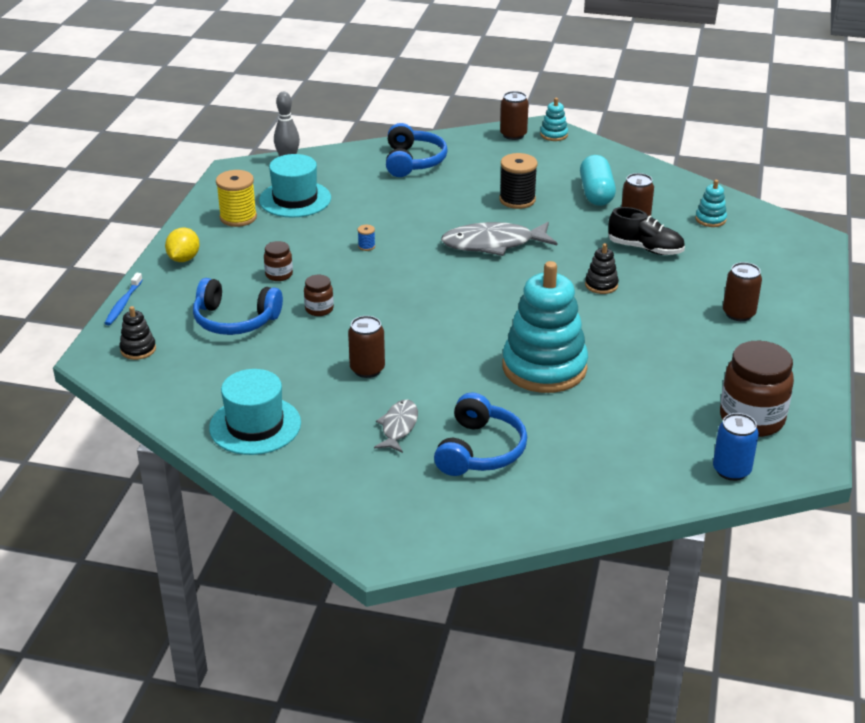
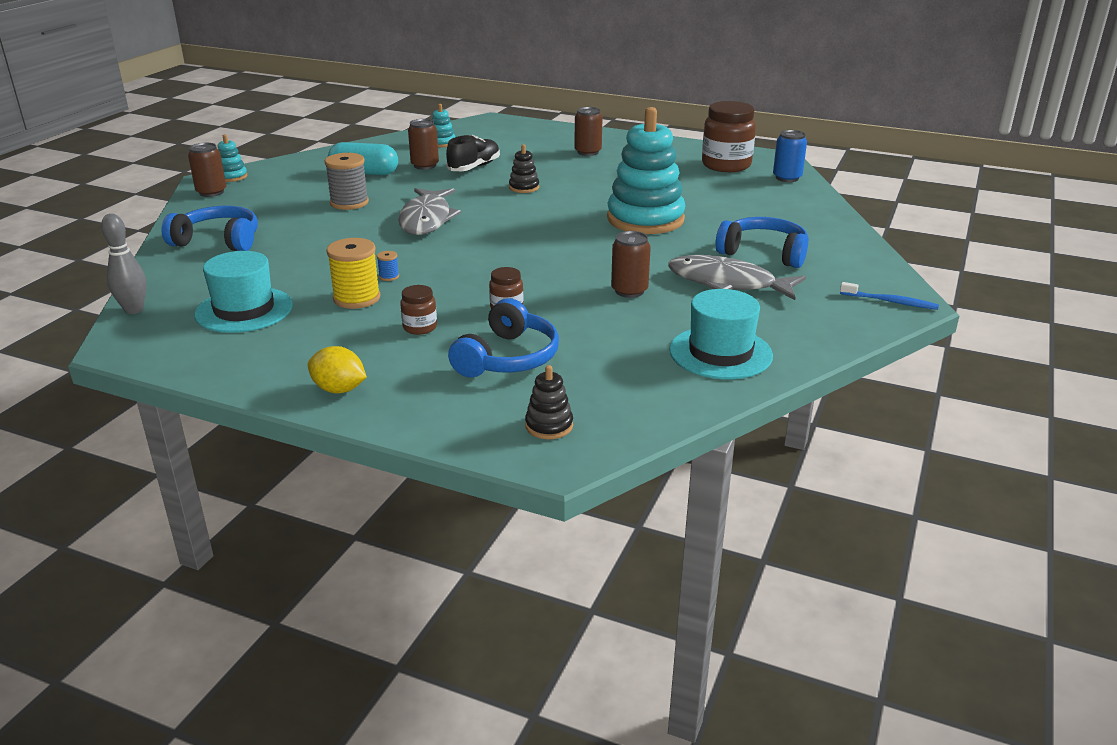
camera: 80 degrees left, 5 degrees down
(123, 304) = (430, 438): blue toothbrush -> blue toothbrush (890, 302)
(238, 217) = (258, 348): yellow spool -> yellow spool (357, 298)
(398, 427) = (727, 283): grey fish -> grey fish, size x1.73
(517, 200) = (349, 203): black spool -> grey spool

